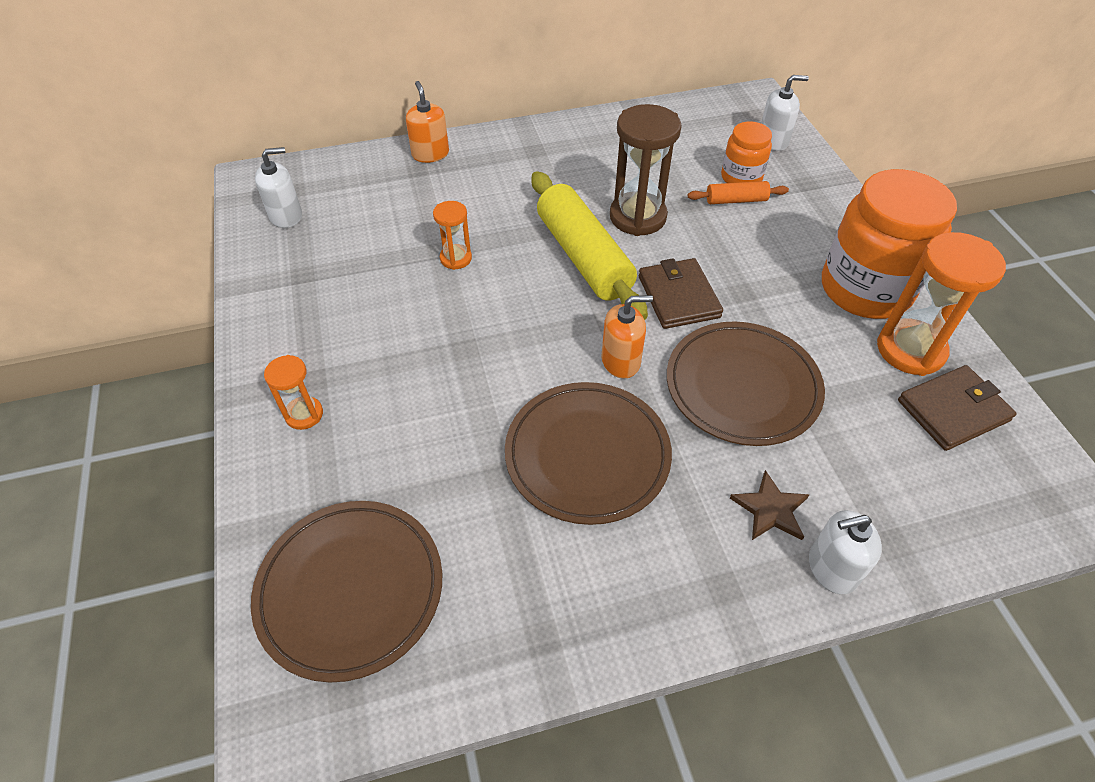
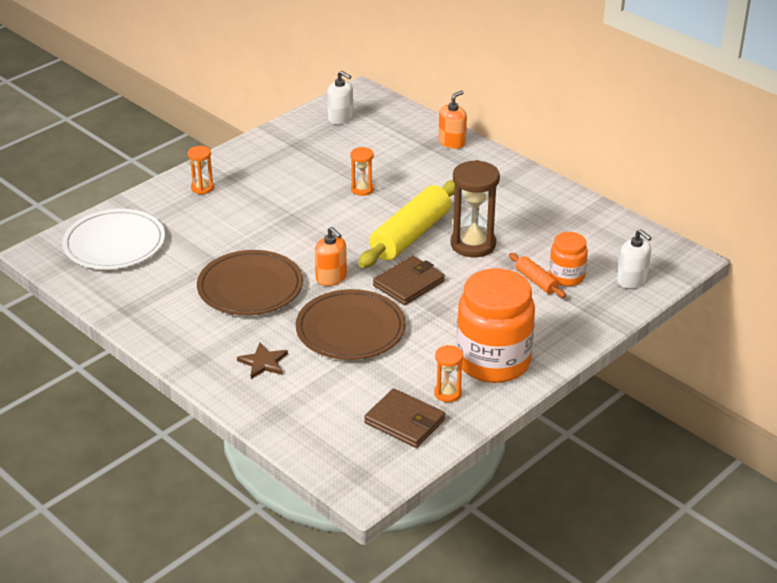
camera: 60 degrees right, 15 degrees down
(350, 590) = (114, 244): brown plate -> white plate
(832, 568) = (239, 394): white soap dispenser -> none
(910, 350) = (447, 393): orange hourglass -> orange hourglass, size x0.53

